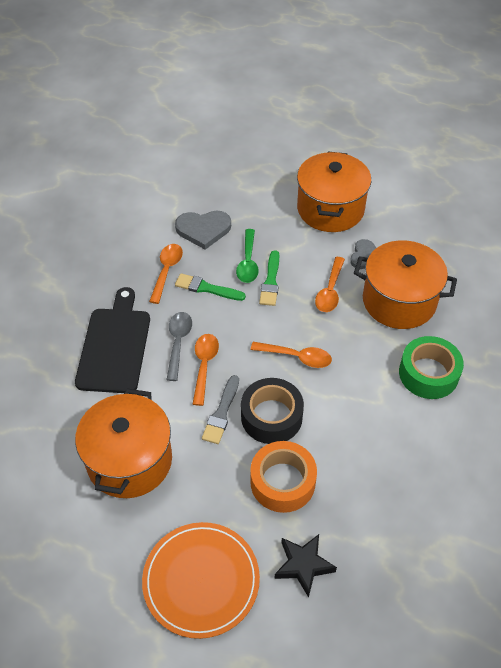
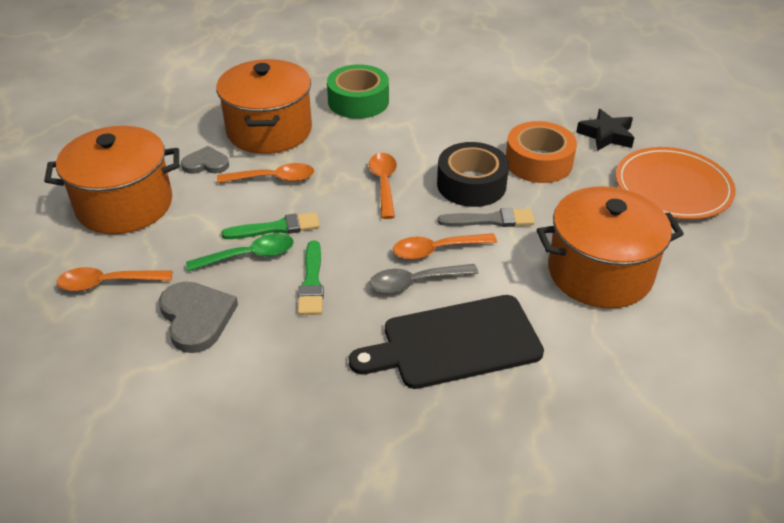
camera: 110 degrees left, 10 degrees down
(167, 271) = (295, 333): orange spoon -> orange spoon (107, 283)

